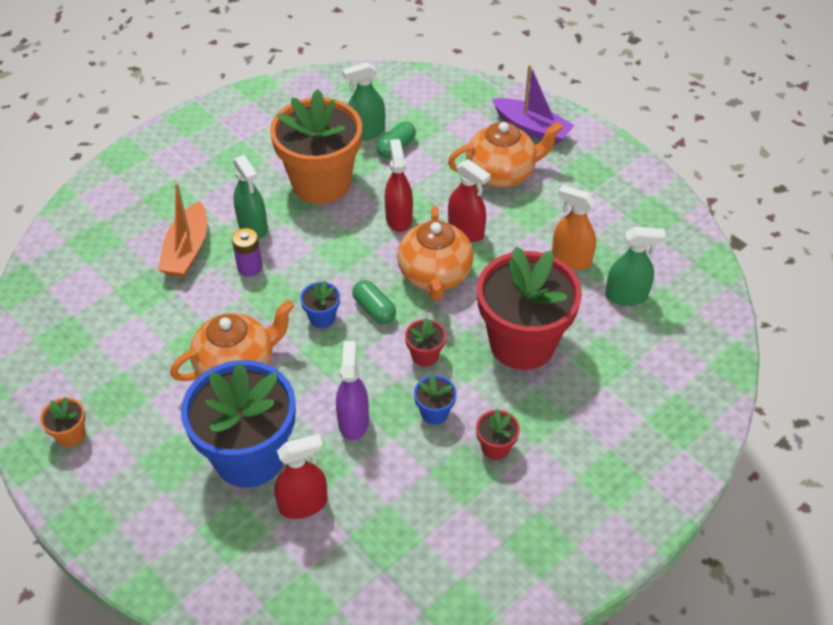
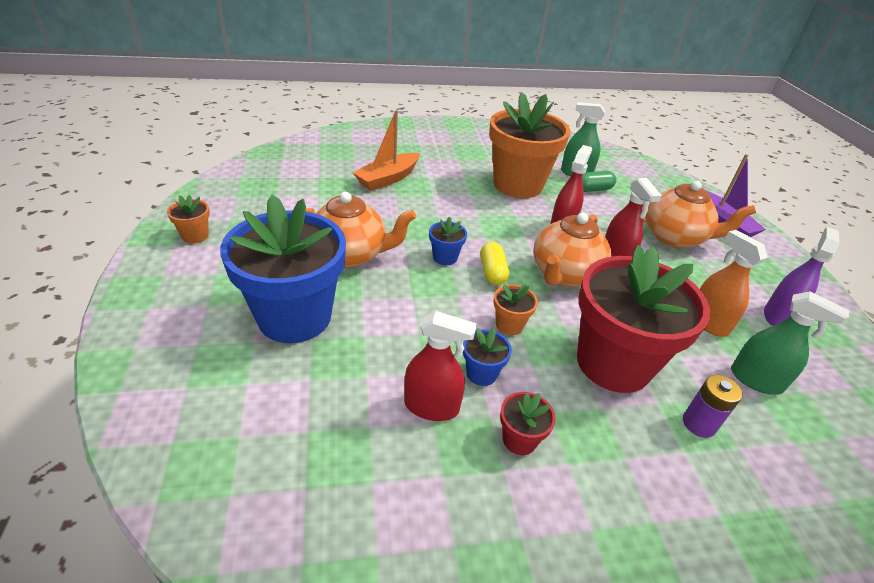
camera: 30 degrees right, 10 degrees down
(250, 267) = (421, 205): purple battery -> purple battery (699, 424)
(253, 226) = (446, 186): green spray bottle -> none
(303, 504) = (297, 378): red spray bottle -> red spray bottle (431, 406)
(353, 421) = (402, 339): purple spray bottle -> purple spray bottle (777, 316)
(374, 309) = (492, 272): green capsule -> yellow capsule
(425, 356) = (509, 325): red flower pot -> orange flower pot

